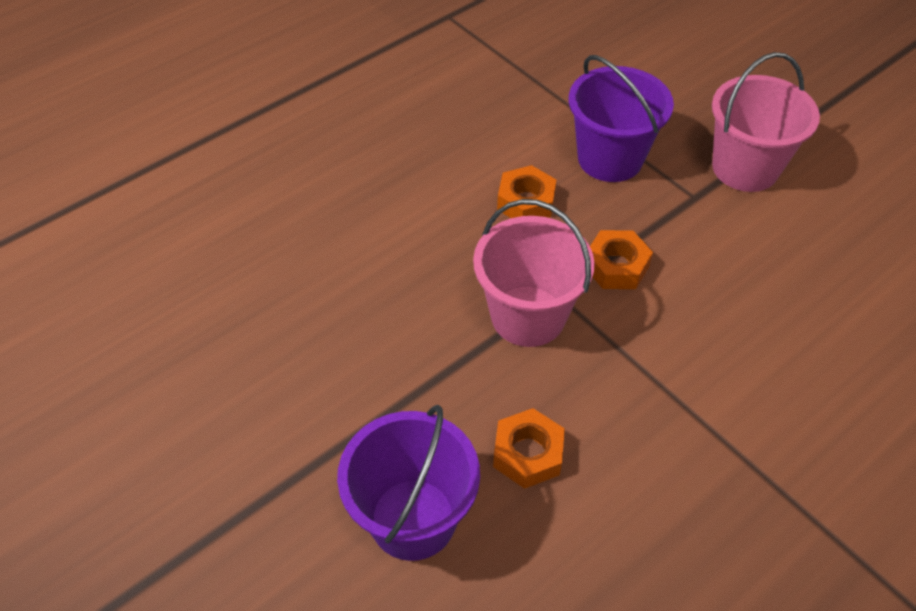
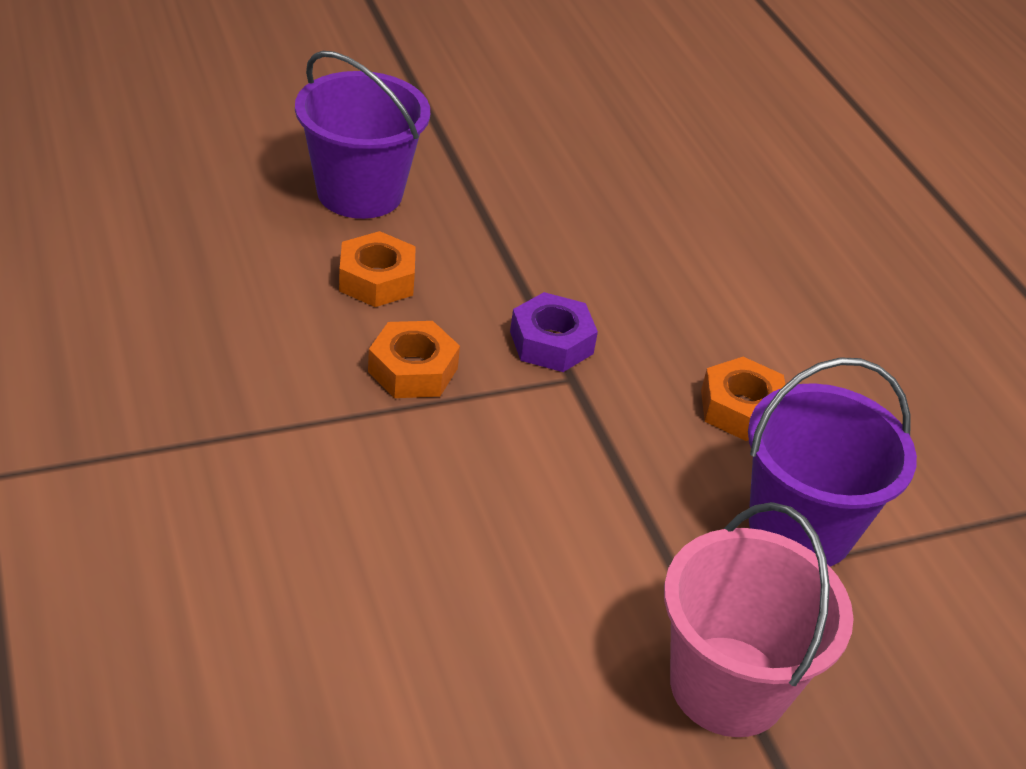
camera: 105 degrees right, 10 degrees down
(528, 316) = (551, 342): pink bucket -> purple nut
(616, 266) = (591, 447): orange nut -> orange nut (413, 370)

